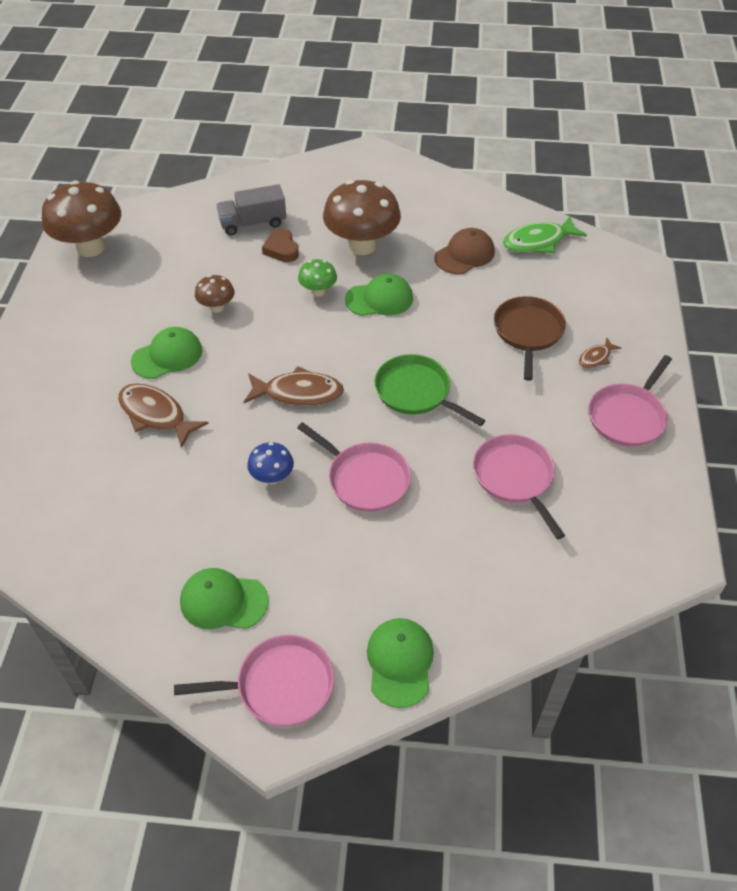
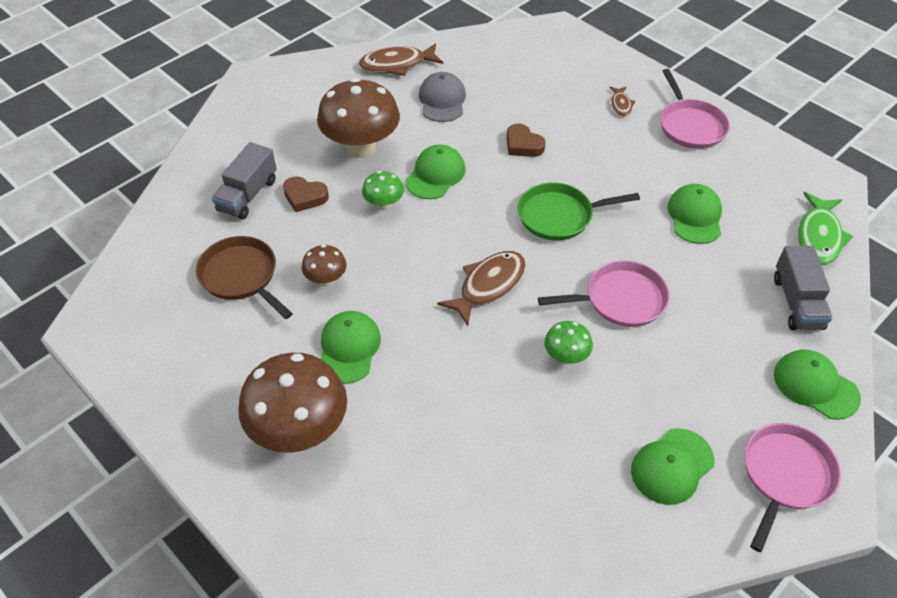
camera: 50 degrees left, 0 degrees up
(91, 247) = (130, 326): brown mushroom -> brown mushroom (300, 430)
(156, 415) = (414, 397): brown fish -> brown fish (397, 64)
(272, 477) = (566, 357): blue mushroom -> green mushroom
(464, 254) = (442, 100): brown cap -> grey cap
(471, 327) = (523, 145): none -> brown heart
(487, 602) = (797, 302): none -> grey truck
(515, 478) = (695, 216): pink pan -> green cap
(528, 332) = (561, 121): brown pan -> brown pan (241, 276)
(538, 241) = (474, 57): green fish -> green fish (819, 237)

